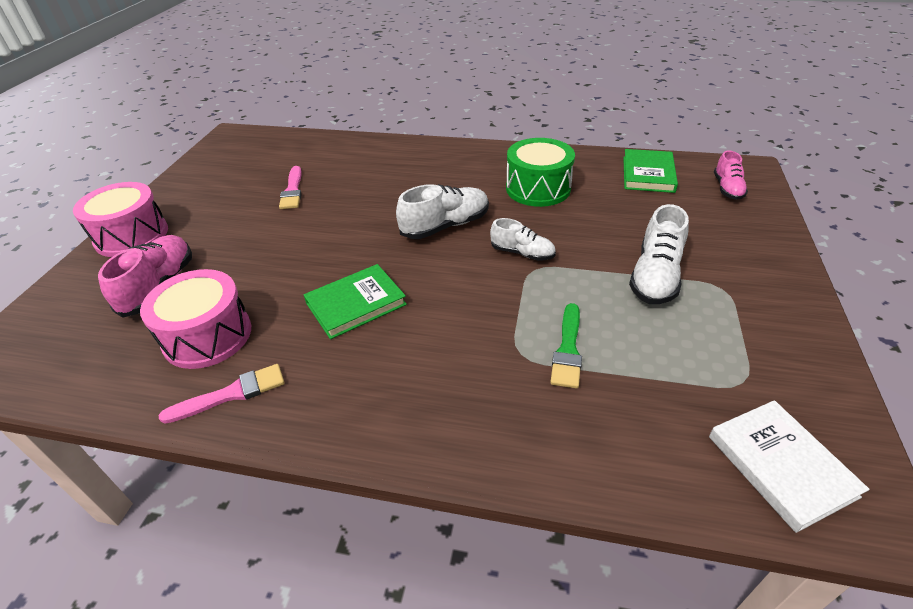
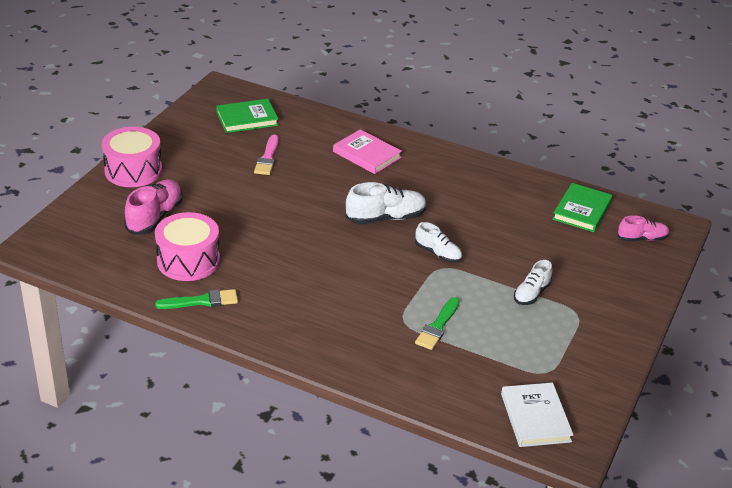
camera: 10 degrees right, 5 degrees down
(231, 394) = (202, 301): pink brush -> green brush
(356, 304) = (298, 262): green book -> green book (247, 119)
(401, 166) = (367, 154): none -> pink book
(538, 188) = (478, 202): green drum -> none
(655, 276) = (531, 293): white shoe -> white shoe, size x0.63
(727, 188) = (642, 239): pink shoe -> pink shoe turned 120 degrees counterclockwise

